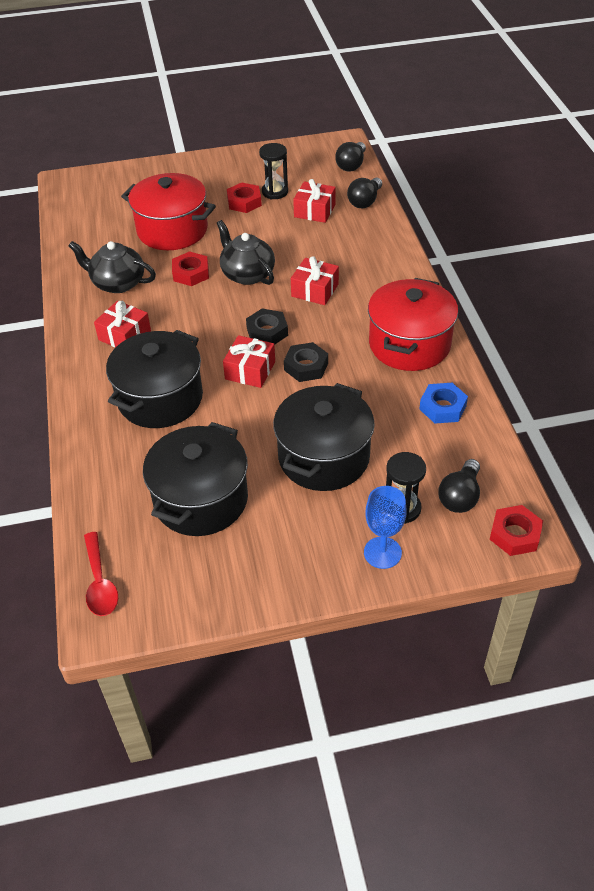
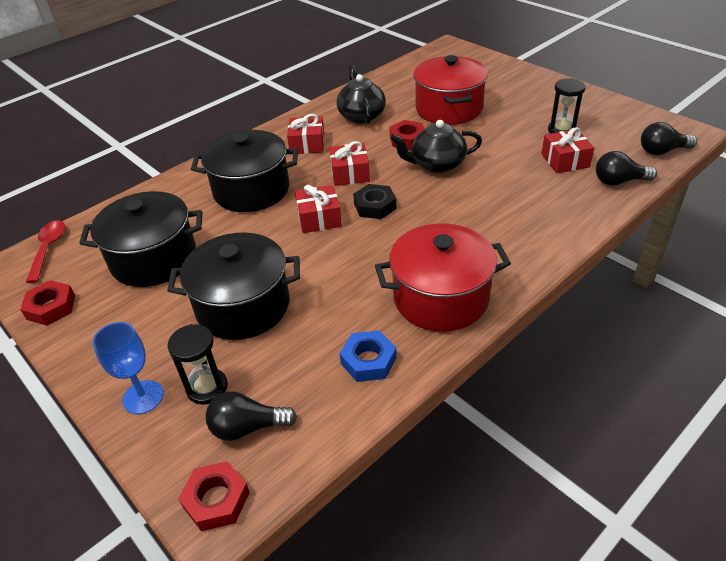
camera: 60 degrees right, 5 degrees down
(100, 582) = (48, 249): red spoon -> red spoon turned 135 degrees clockwise
(244, 202) = (527, 123): red nut -> red nut (51, 307)
(247, 274) = (436, 165): black teapot -> black teapot turned 120 degrees counterclockwise
(306, 366) = (350, 246): black nut -> none
(315, 290) = (455, 208): red gift -> red gift (350, 173)

